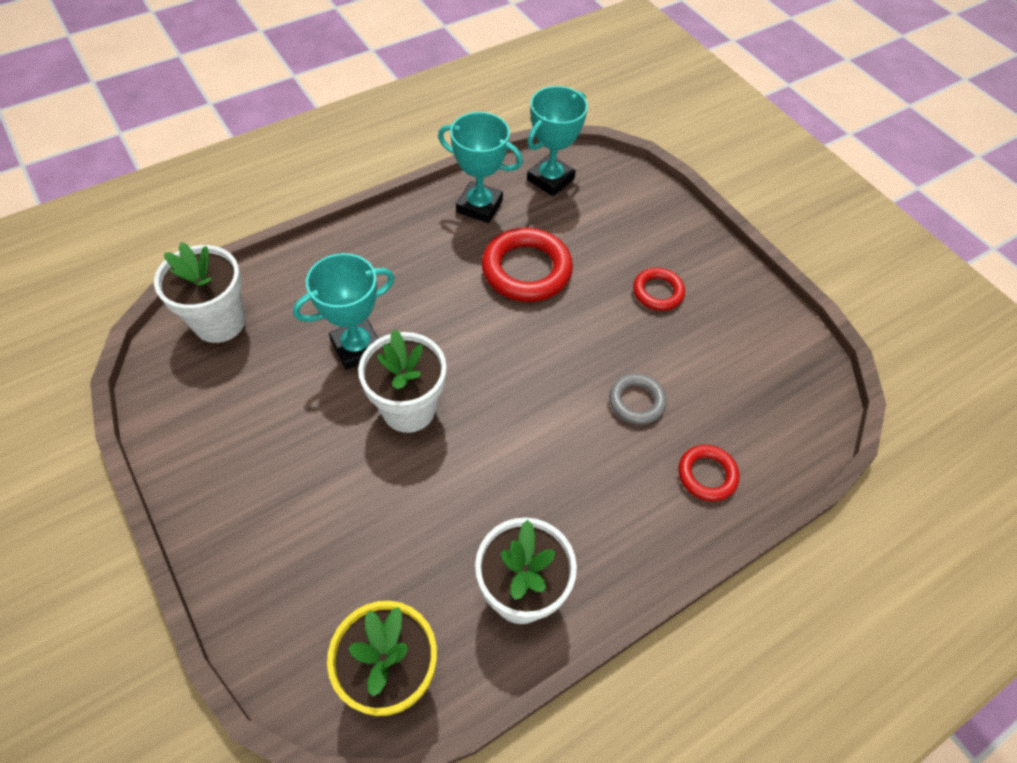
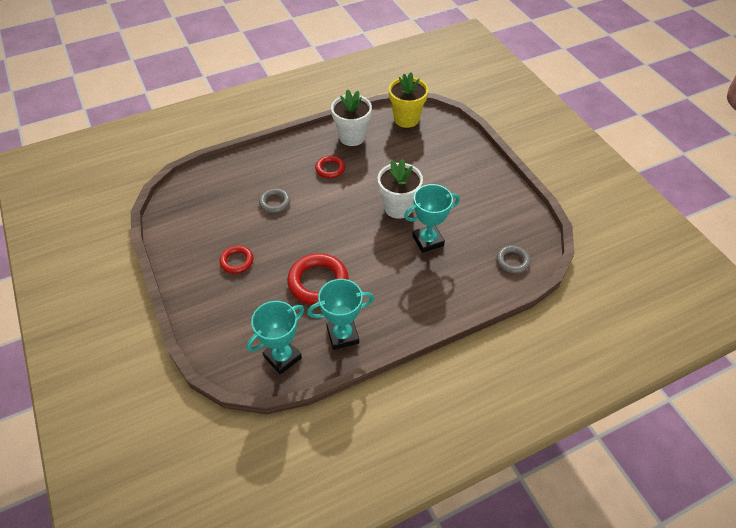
camera: 170 degrees left, 5 degrees down
(219, 322) = (512, 261): white flower pot -> grey ring
(479, 206) = (342, 335): turquoise trophy -> turquoise trophy turned 45 degrees counterclockwise
(707, 475) = (252, 169): red ring -> red ring (330, 169)

